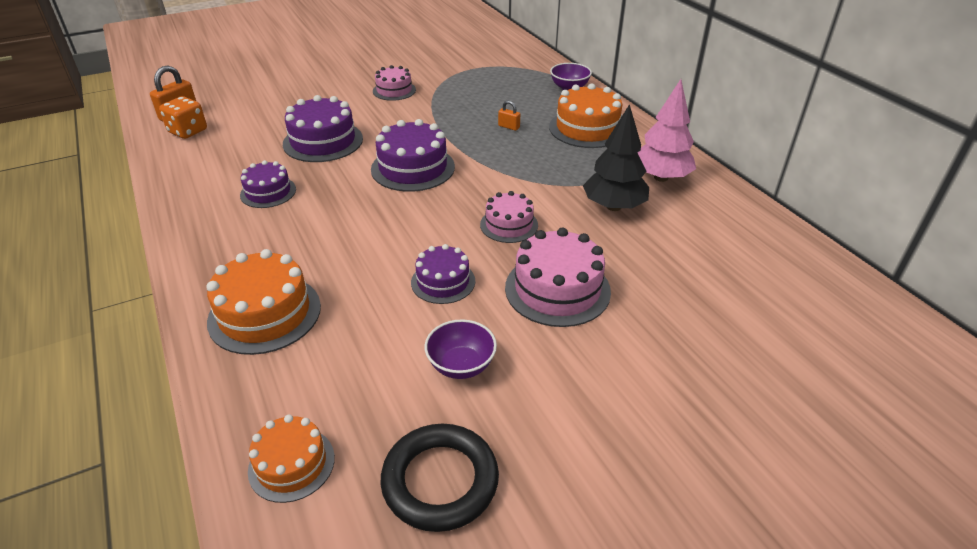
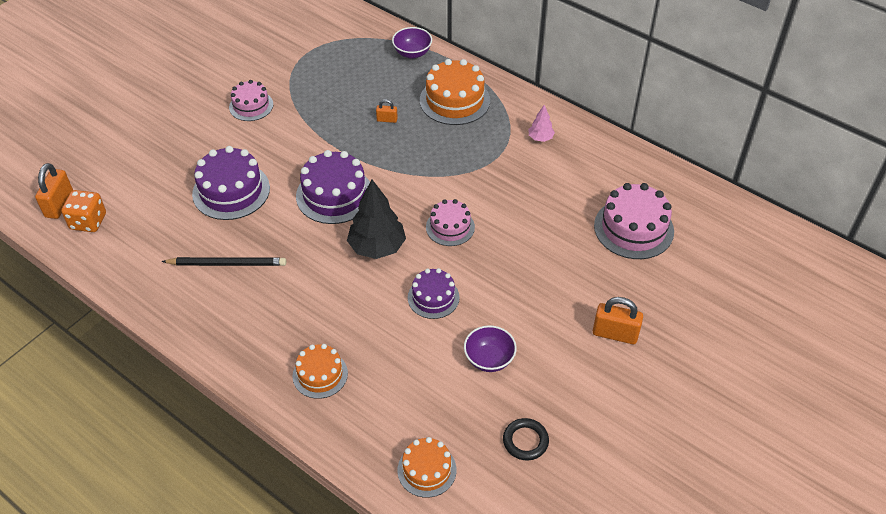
camera: 25 degrees left, 10 degrees up
(265, 313) = (320, 374): orange cake -> orange cake, size x0.62
(268, 192) = (227, 264): purple cake -> black pencil
(440, 481) = (525, 441): black ring -> black ring, size x0.59
(557, 289) = (518, 273): pink cake -> pink cake (633, 228)
(613, 206) = (519, 181): black tree -> black tree (377, 247)
(643, 394) = (615, 334): none -> orange padlock
(661, 177) = (540, 138): pink tree -> pink tree, size x0.50

